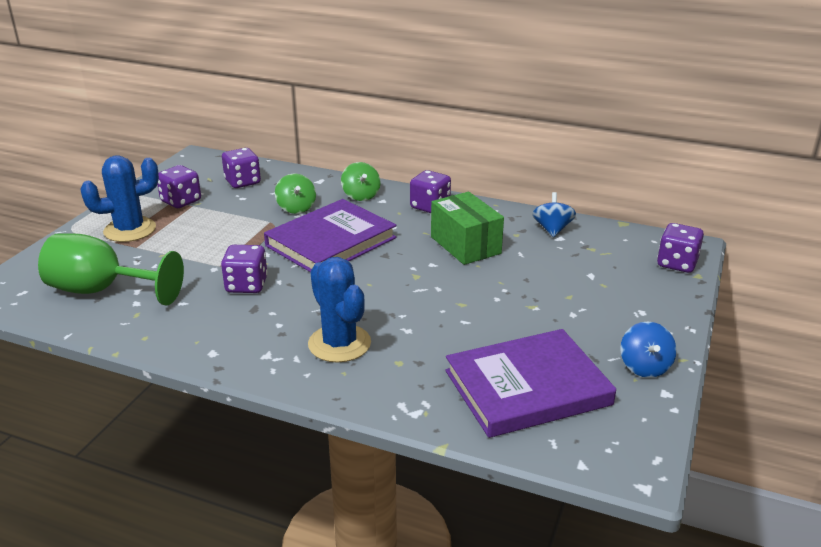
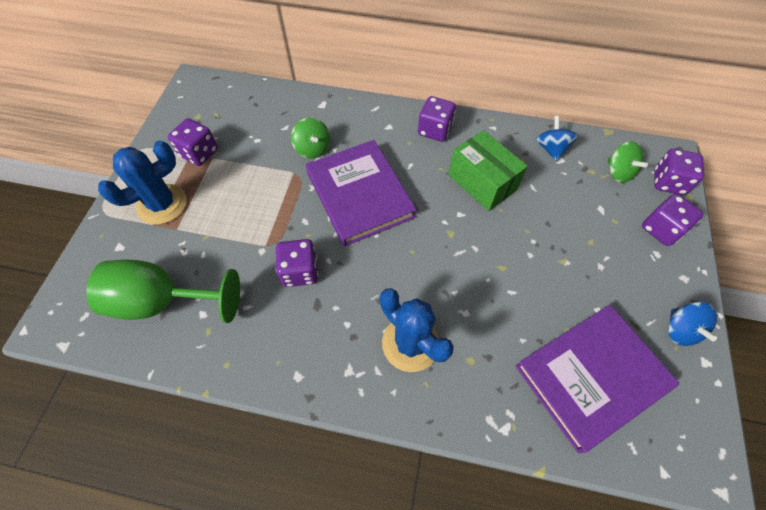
camera: 10 degrees left, 30 degrees up
(242, 182) = (250, 116): purple dice -> purple dice (661, 229)
(331, 242) = (359, 195): purple book -> purple book turned 60 degrees counterclockwise
(361, 196) = (367, 122): green spinning top -> green spinning top (618, 172)

